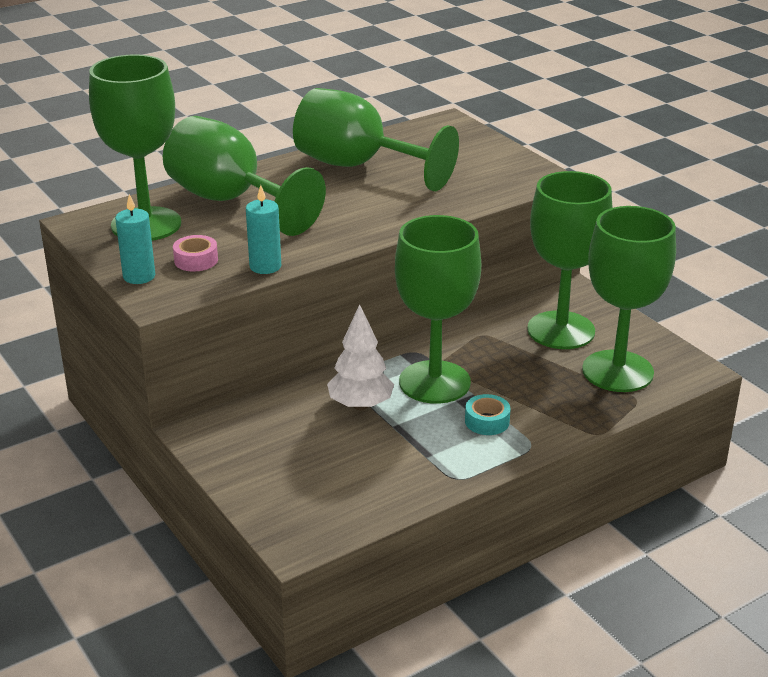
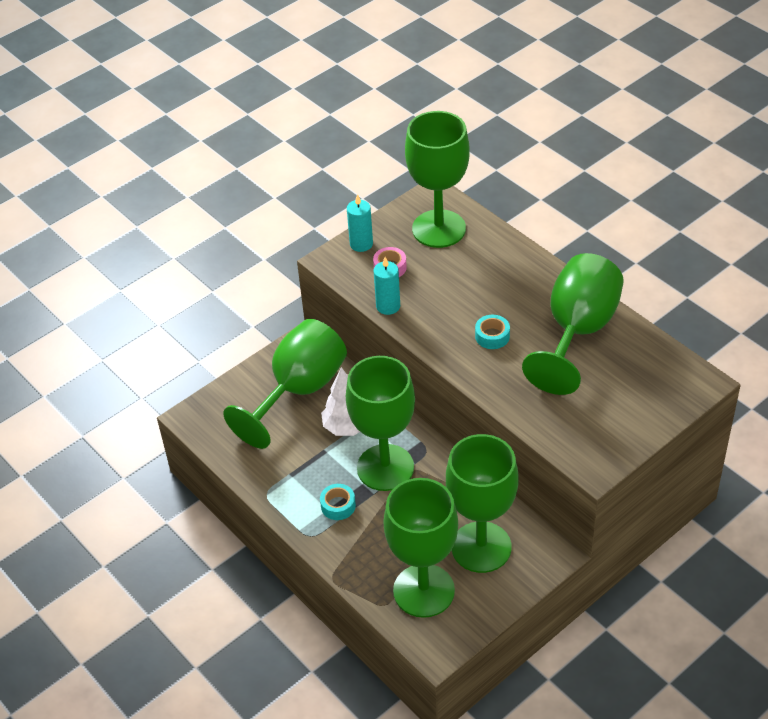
camera: 85 degrees right, 15 degrees up
(230, 201) = (489, 266): green goblet -> green goblet (299, 391)
(345, 210) = (492, 336): none -> turquoise tape

